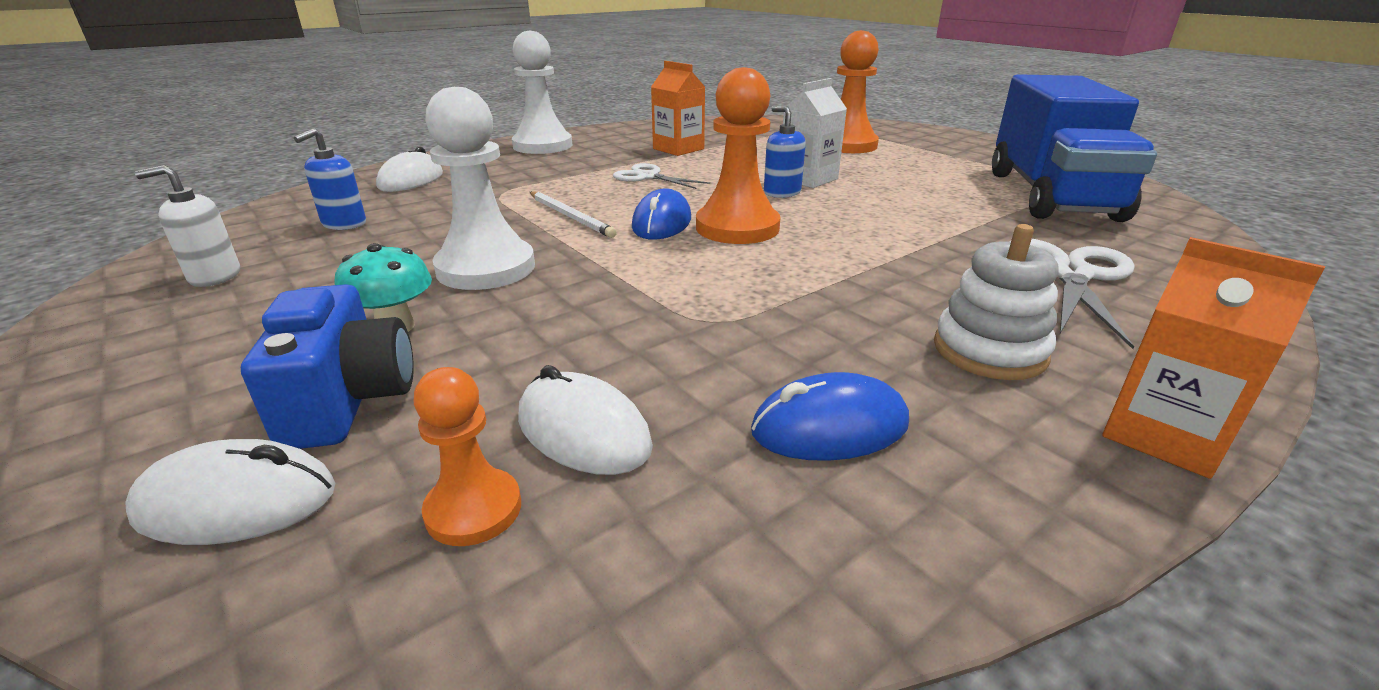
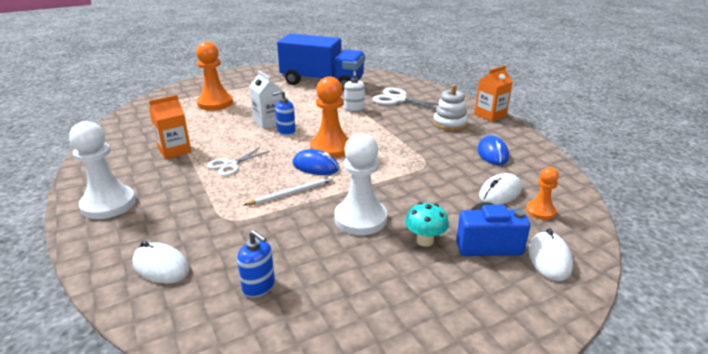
camera: 80 degrees left, 0 degrees up
(215, 276) = (344, 330): white soap dispenser -> white soap dispenser (354, 109)

